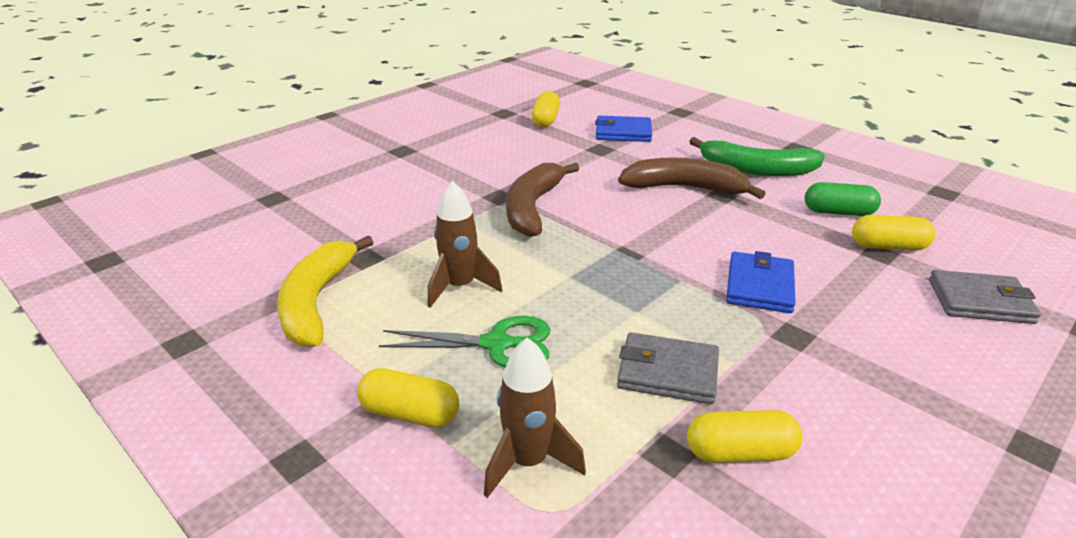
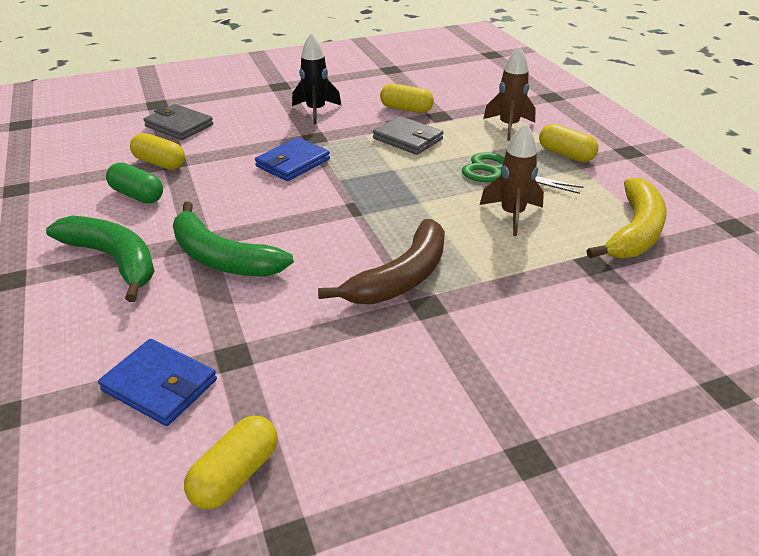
camera: 155 degrees left, 5 degrees up
(685, 188) = (222, 257): brown banana -> green banana
(869, 393) = (316, 111): none -> black rocket

